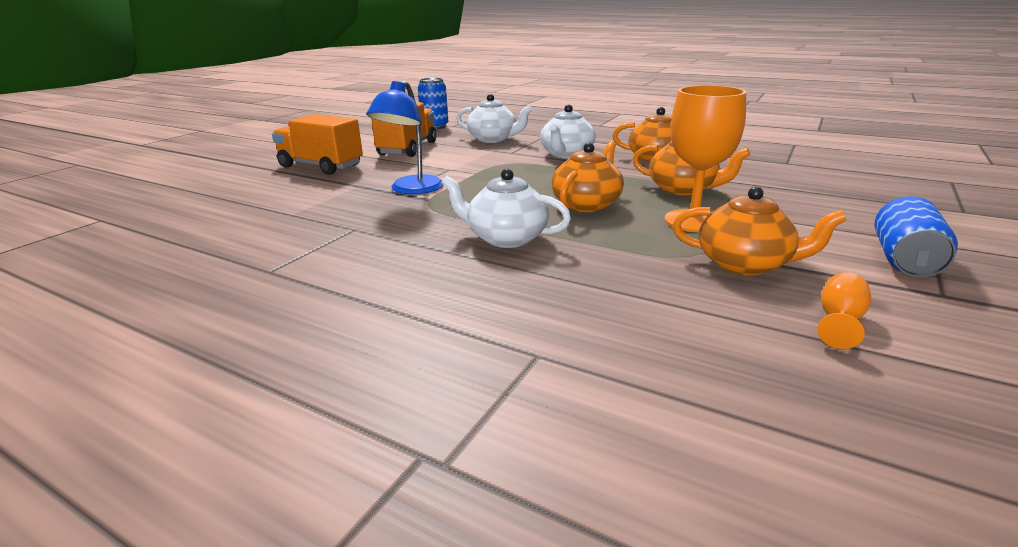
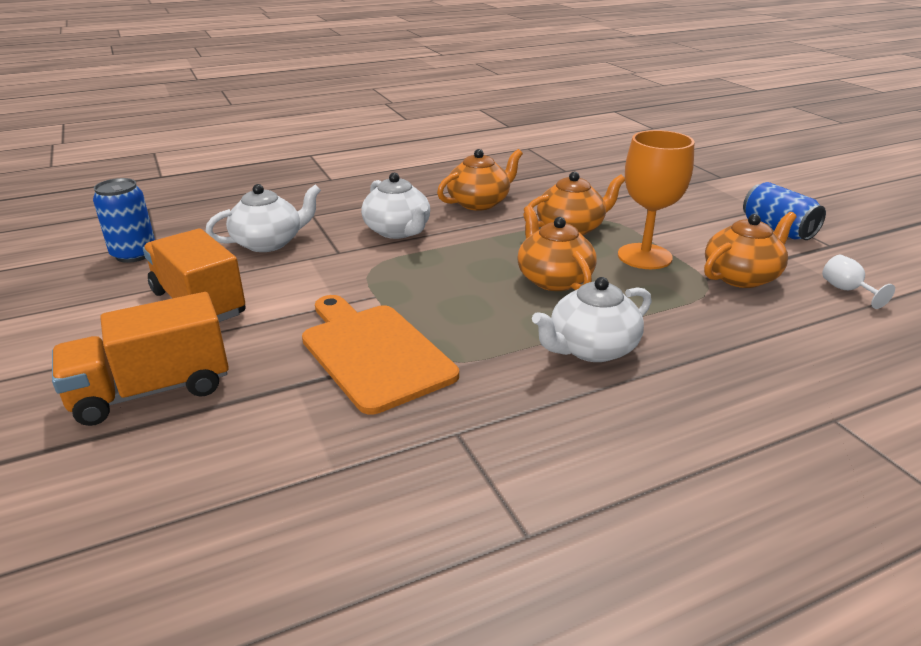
camera: 55 degrees left, 5 degrees up
(411, 190) = (373, 353): blue lamp -> orange cutting board
(839, 321) = (846, 290): orange goblet -> white goblet

